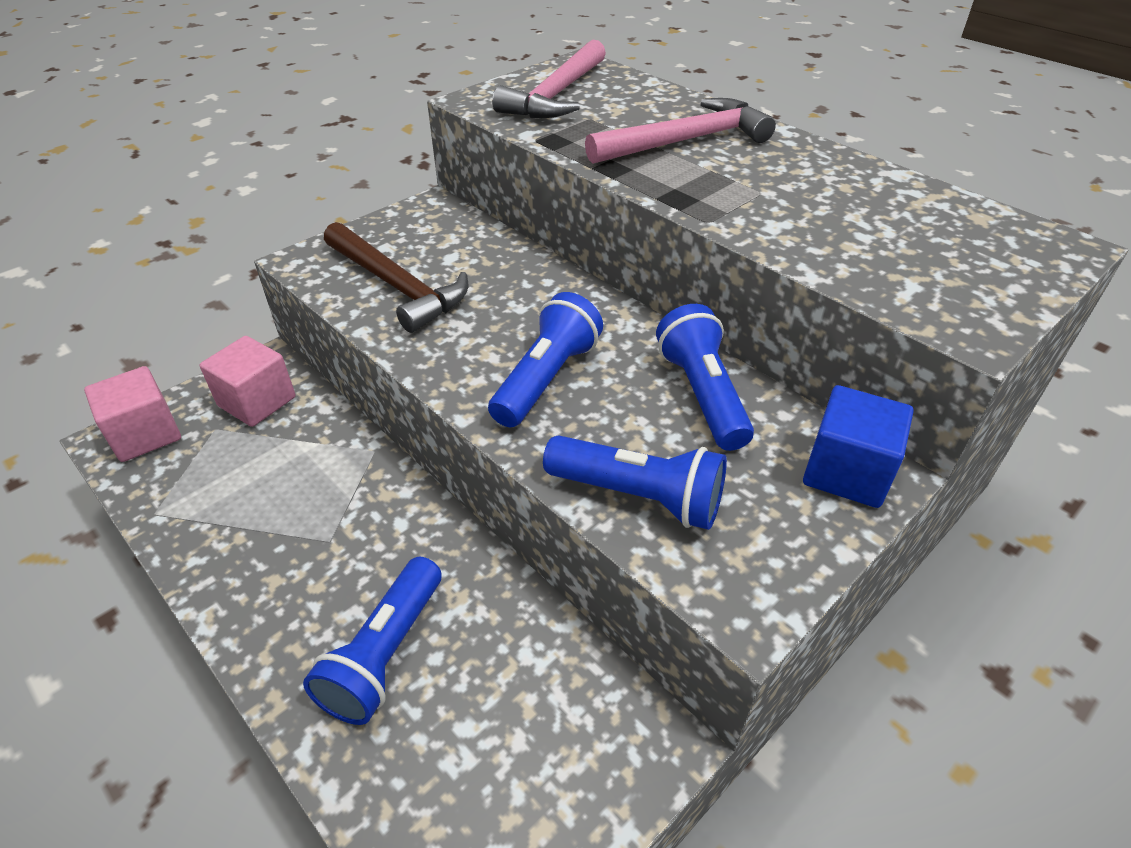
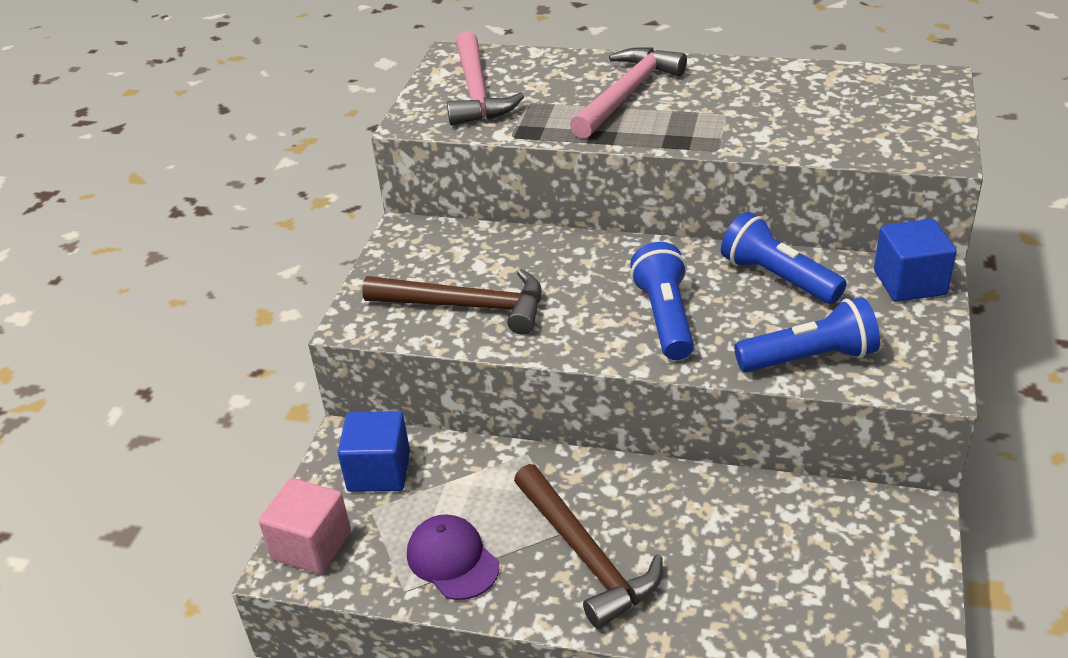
camera: 30 degrees left, 5 degrees down
(216, 509) = (452, 560): none -> purple cap
(257, 401) = (379, 471): pink cube -> blue cube
(312, 574) = (586, 555): none -> brown hammer
(384, 654) = (698, 569): blue flashlight -> none

